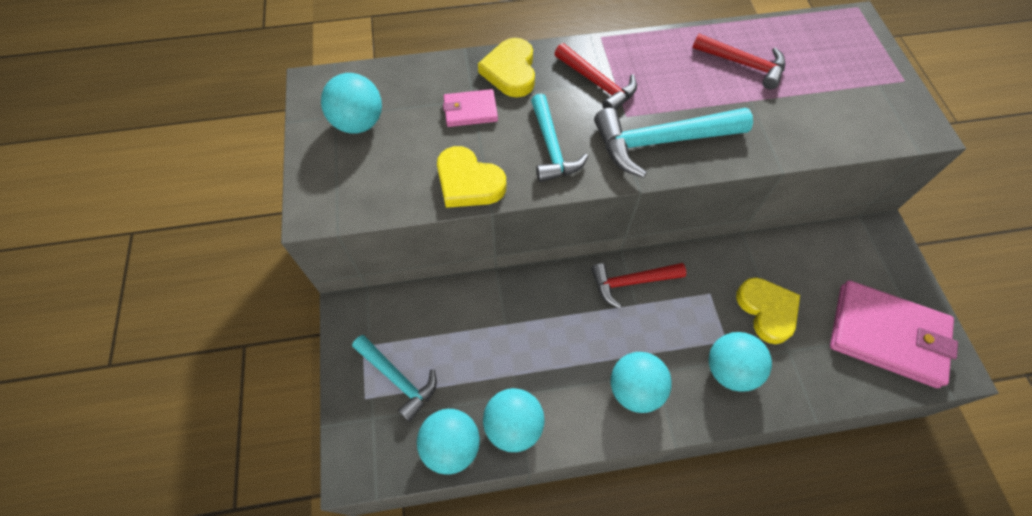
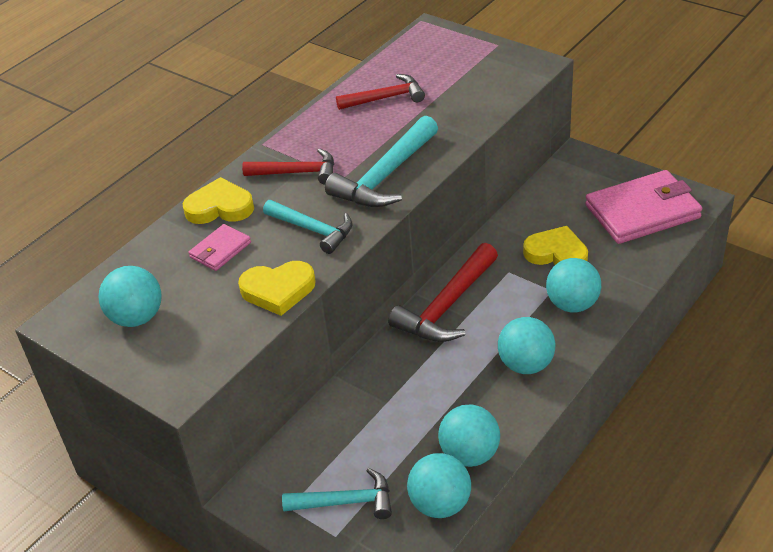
camera: 40 degrees left, 20 degrees down
(510, 71) = (220, 207): yellow heart -> yellow heart turned 135 degrees clockwise
(631, 282) = (447, 306): red hammer -> red hammer, size x1.51

